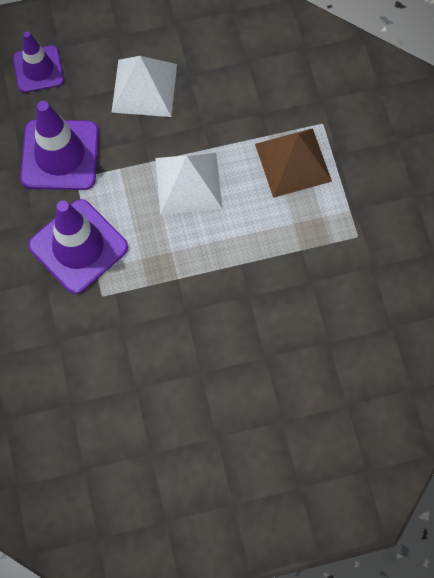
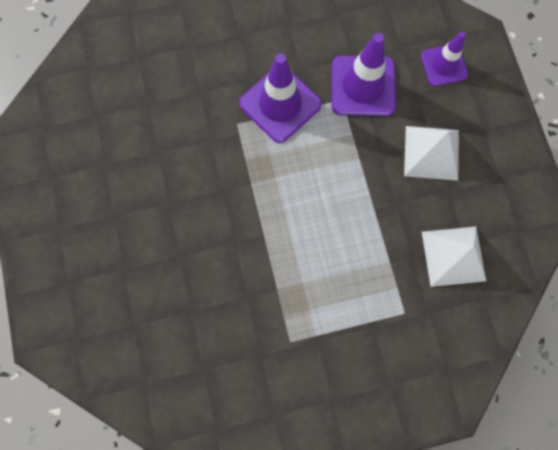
camera: 90 degrees right, 5 degrees up
(188, 183) = (340, 191): white pyramid -> white pyramid (453, 256)
(293, 162) = (363, 284): brown pyramid -> none

